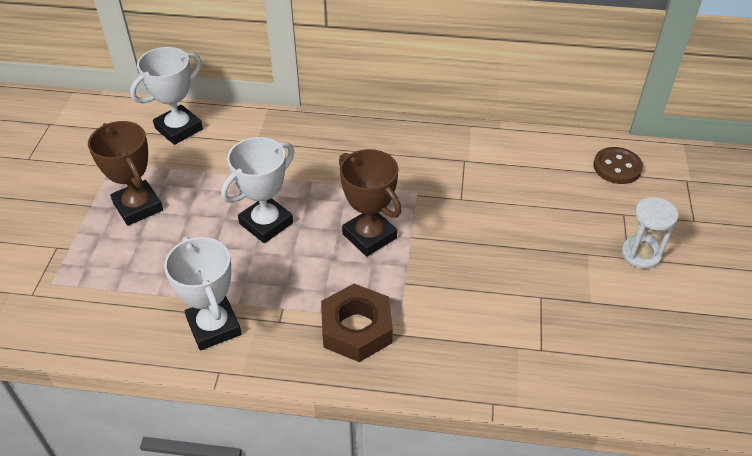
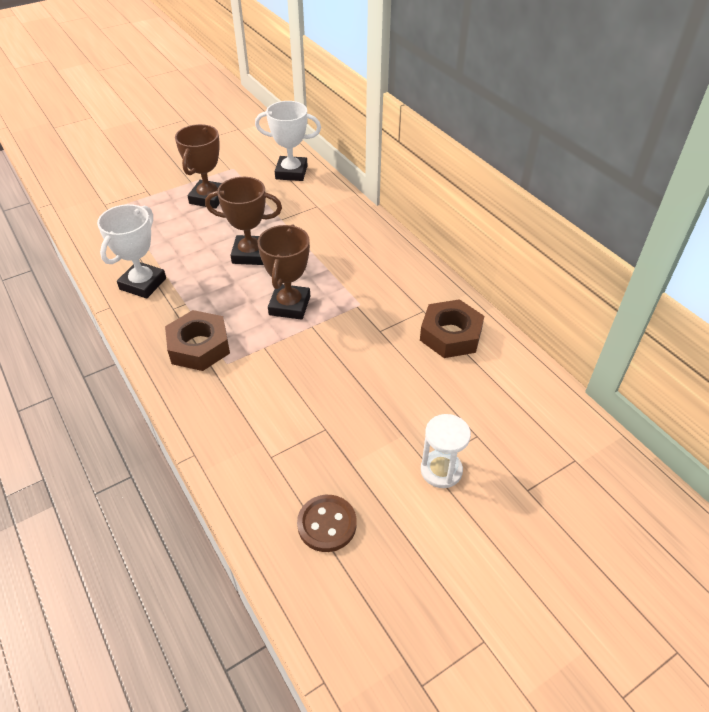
camera: 50 degrees right, 0 degrees up
(266, 223) = (250, 254): white trophy -> brown trophy
(507, 162) = (450, 335): none -> brown nut
(617, 167) = (530, 403): brown button -> brown button (327, 524)

